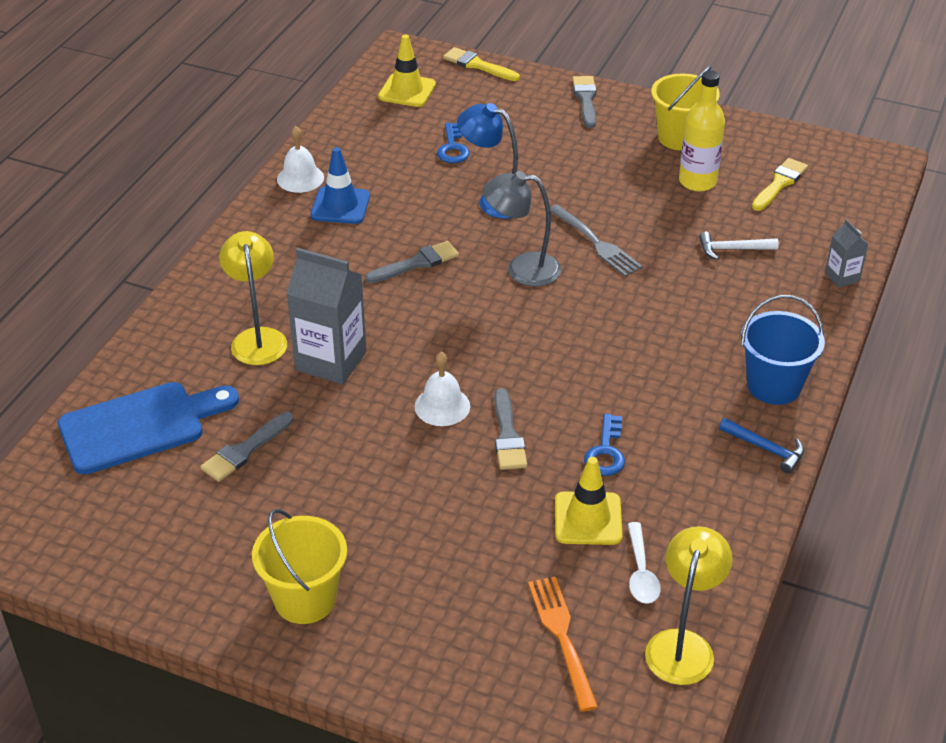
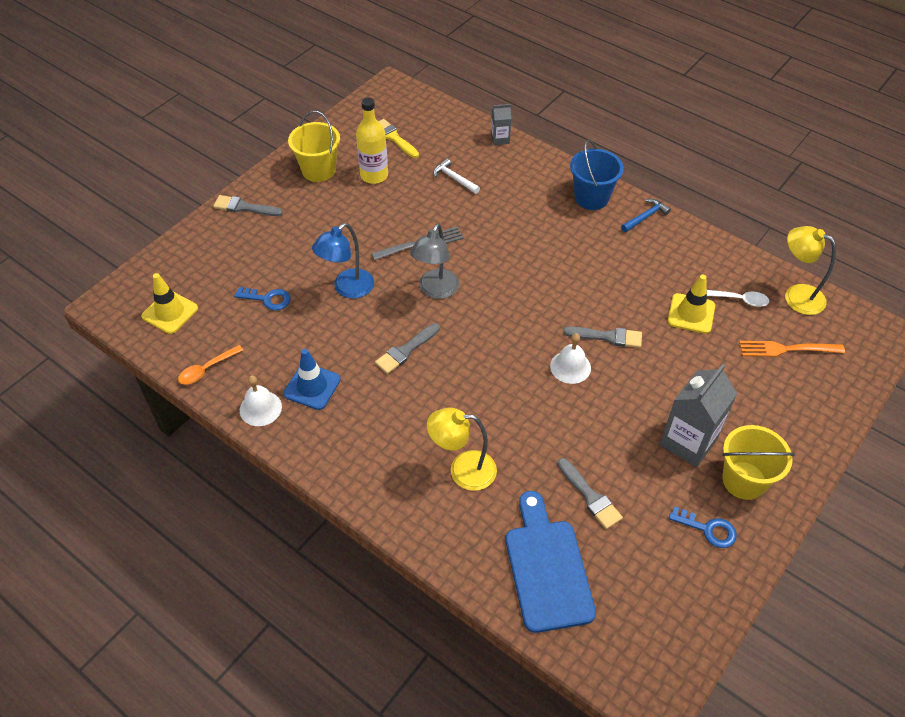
camera: 75 degrees left, 10 degrees up
(331, 361) = (504, 425): grey carton -> grey carton (688, 442)
(339, 132) = (207, 369): none -> orange spoon
(417, 263) = (406, 350): grey brush -> grey brush turned 120 degrees counterclockwise
(477, 65) = (159, 259): yellow brush -> none
(606, 452) = (633, 290): blue key -> blue key (708, 529)
(733, 249) = (454, 179): white hammer -> white hammer turned 120 degrees clockwise

